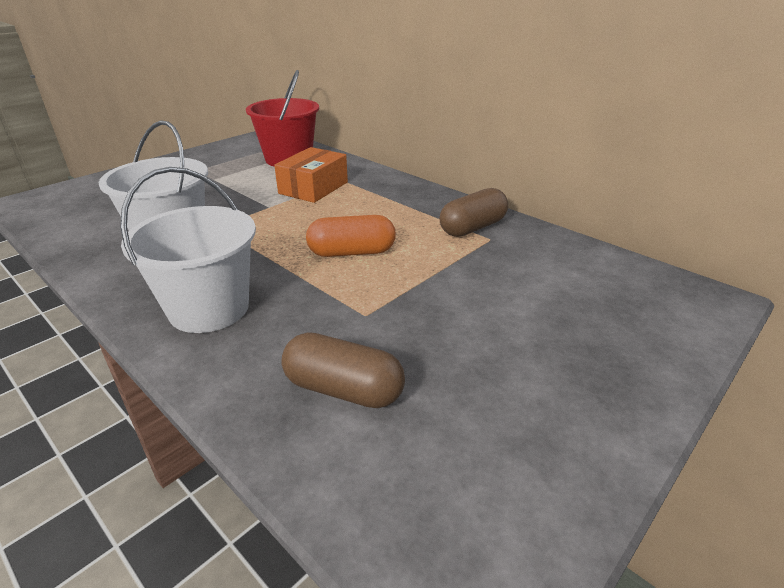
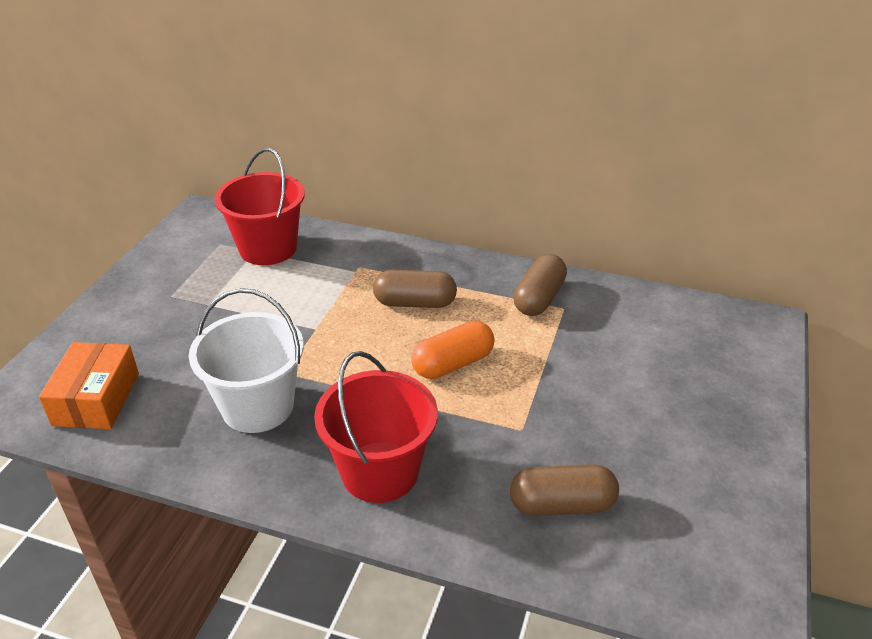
camera: 25 degrees left, 5 degrees up
(209, 308) = (380, 472): white bucket -> red bucket
(313, 188) = (338, 287): orange box -> orange box (96, 399)
(362, 208) = (415, 303): none -> brown capsule

